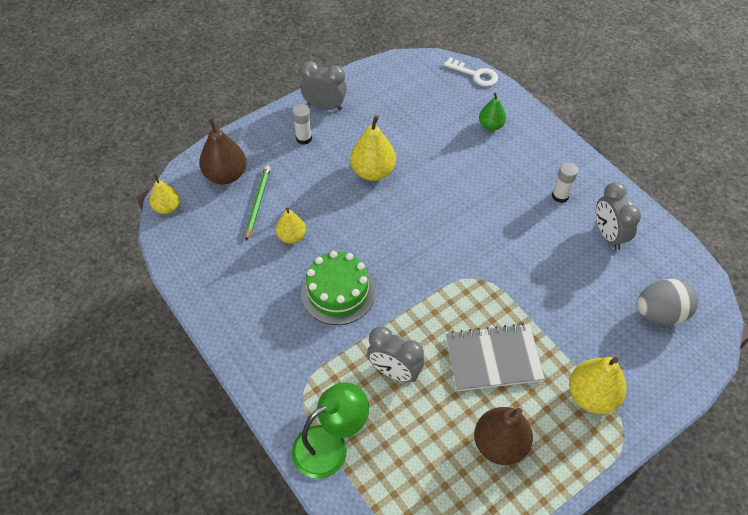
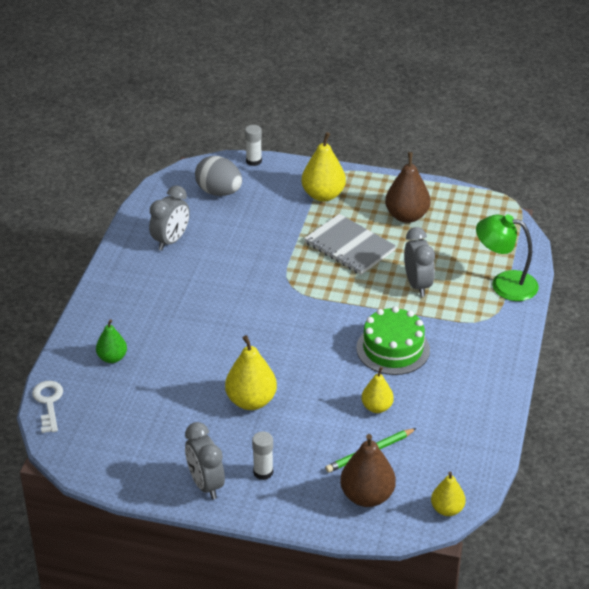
camera: 130 degrees left, 15 degrees down
(560, 196) = (156, 281): white glue stick -> white glue stick (253, 161)

